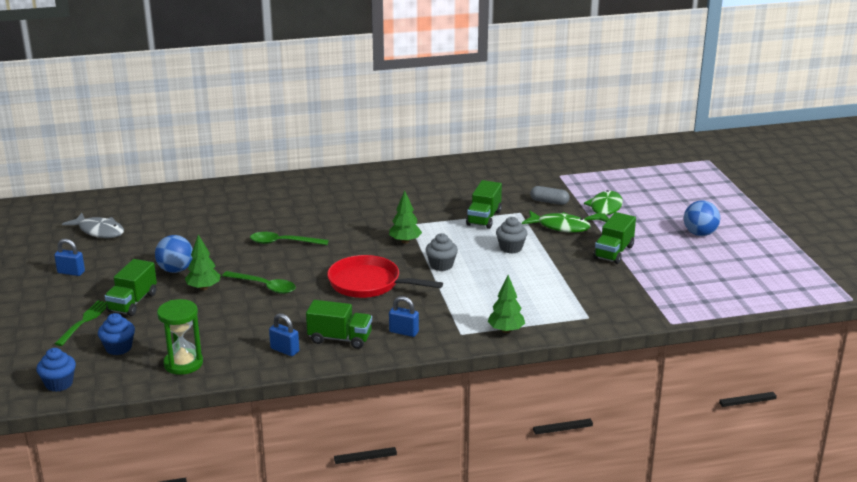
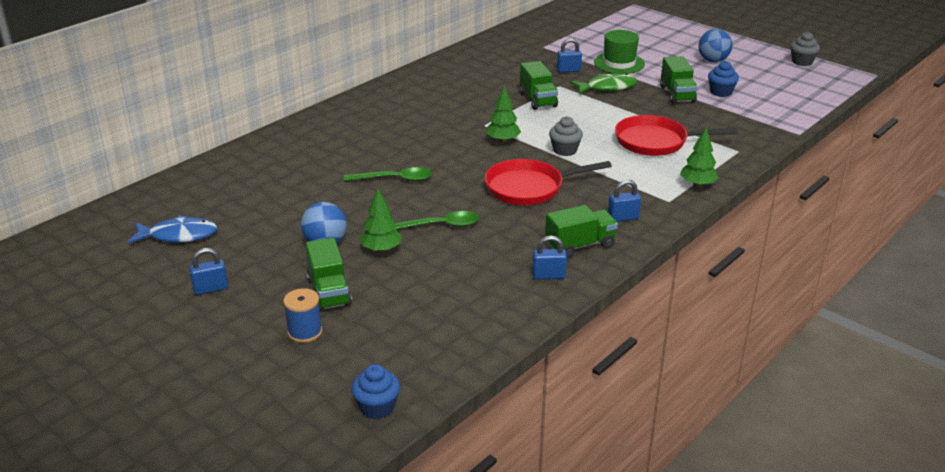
camera: 35 degrees left, 5 degrees up
(84, 321) = (305, 332): green fork -> blue spool
(99, 231) = (178, 235): grey fish -> blue fish
(118, 348) = (384, 343): blue cupcake -> blue cupcake (721, 92)
(183, 363) = (474, 329): green hourglass -> none
(283, 242) = (394, 179): green spoon -> green spoon turned 150 degrees counterclockwise
(511, 248) = (597, 117): grey cupcake -> grey cupcake (802, 62)
(528, 285) = (656, 142): none -> red pan
(549, 202) = (568, 70): grey capsule -> blue padlock
(605, 209) = (619, 63): green fish -> green hat

